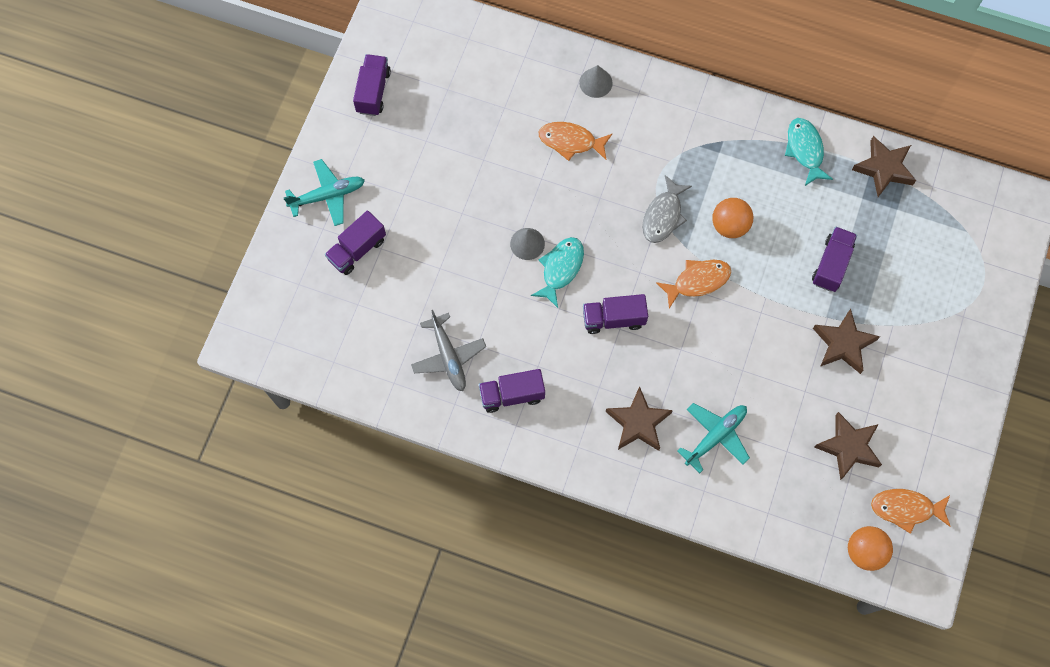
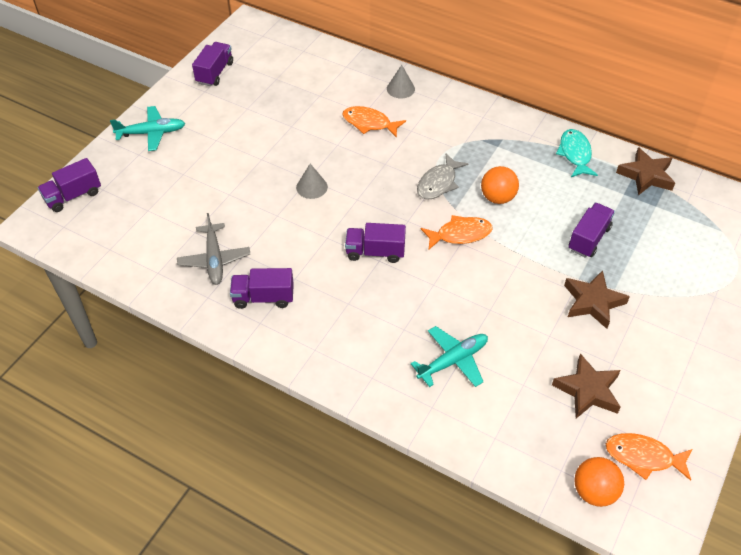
camera: 10 degrees right, 20 degrees down
(357, 249) = (162, 172): purple truck -> purple truck (73, 196)
(561, 269) = (336, 209): turquoise fish -> none
(638, 423) = (378, 338): brown star -> none

